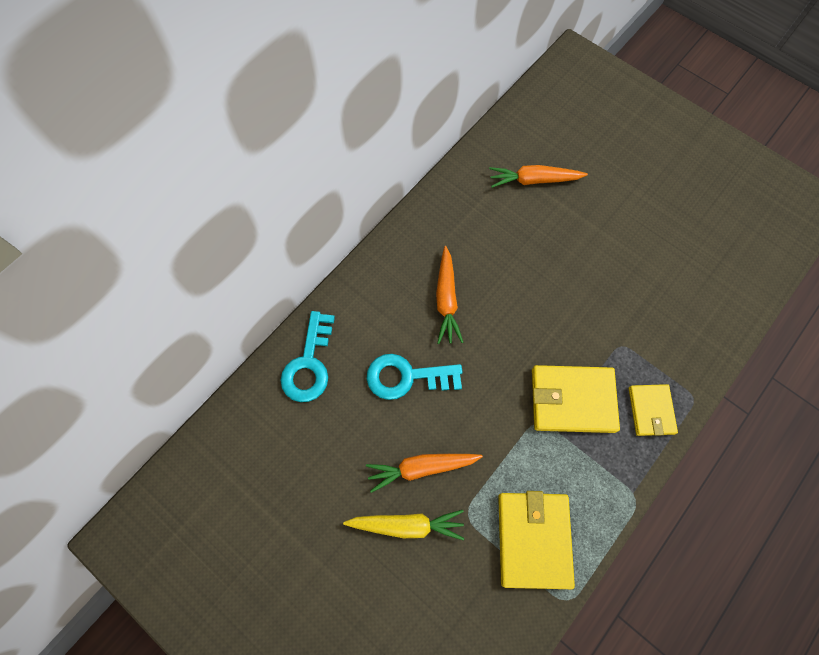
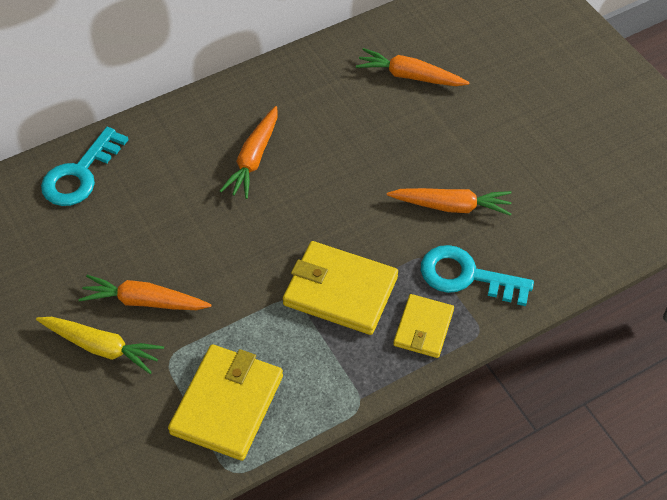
camera: 20 degrees right, 15 degrees down
(407, 377) = (173, 216): turquoise key -> turquoise key (467, 276)
(621, 291) = (451, 206): none -> orange carrot

